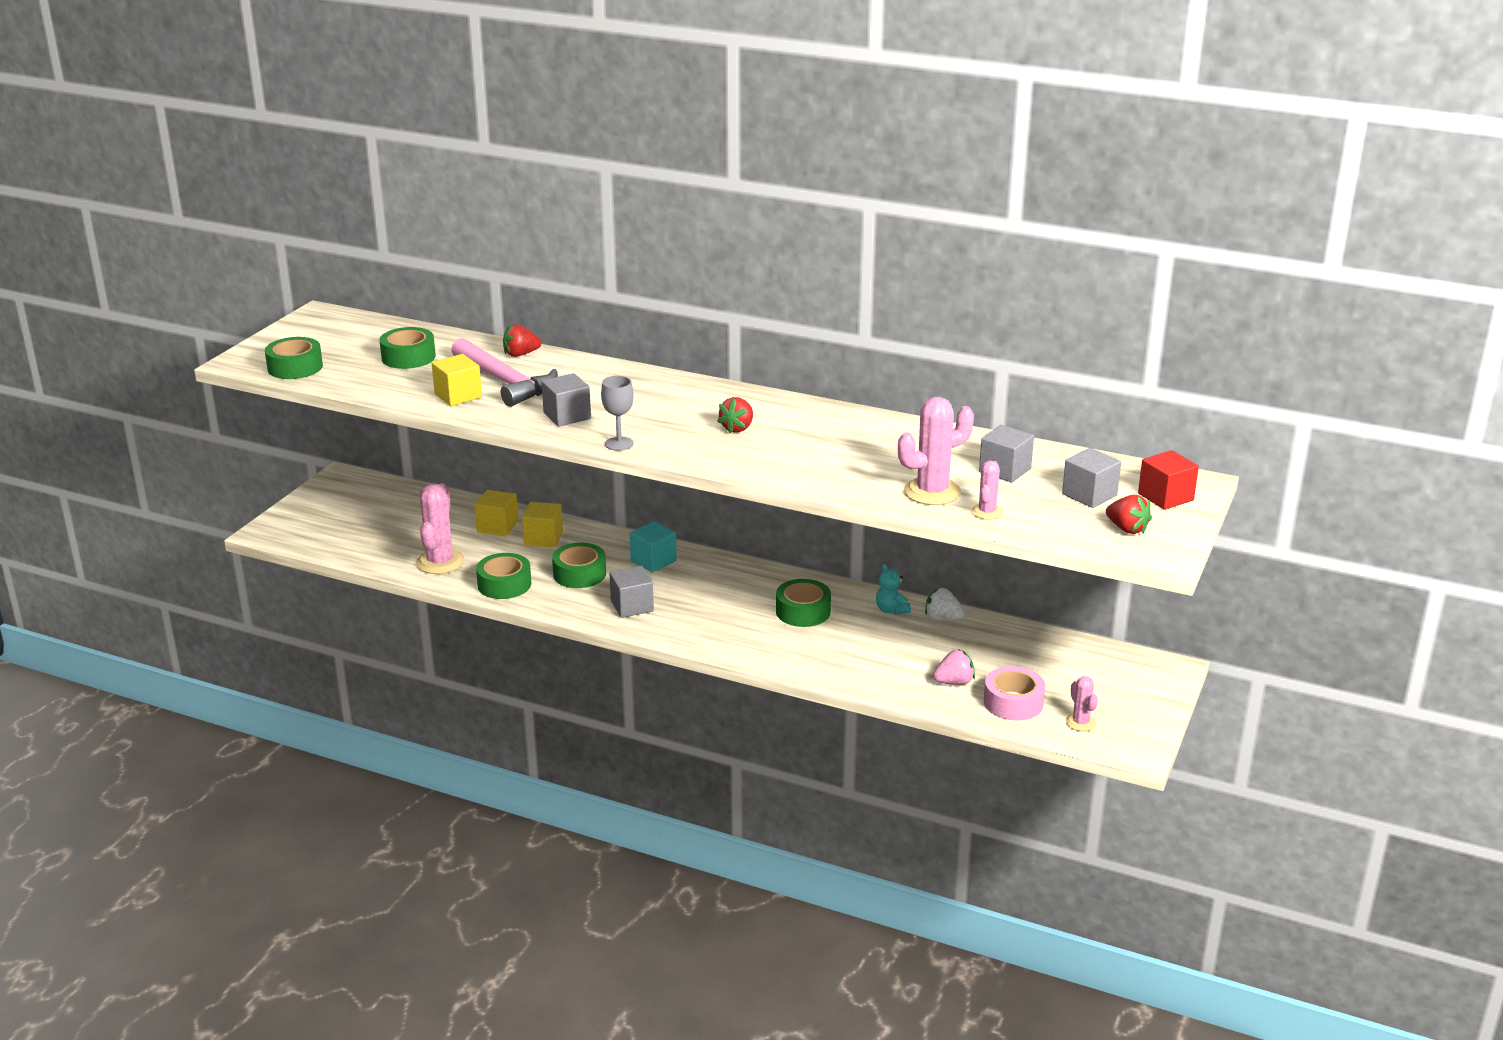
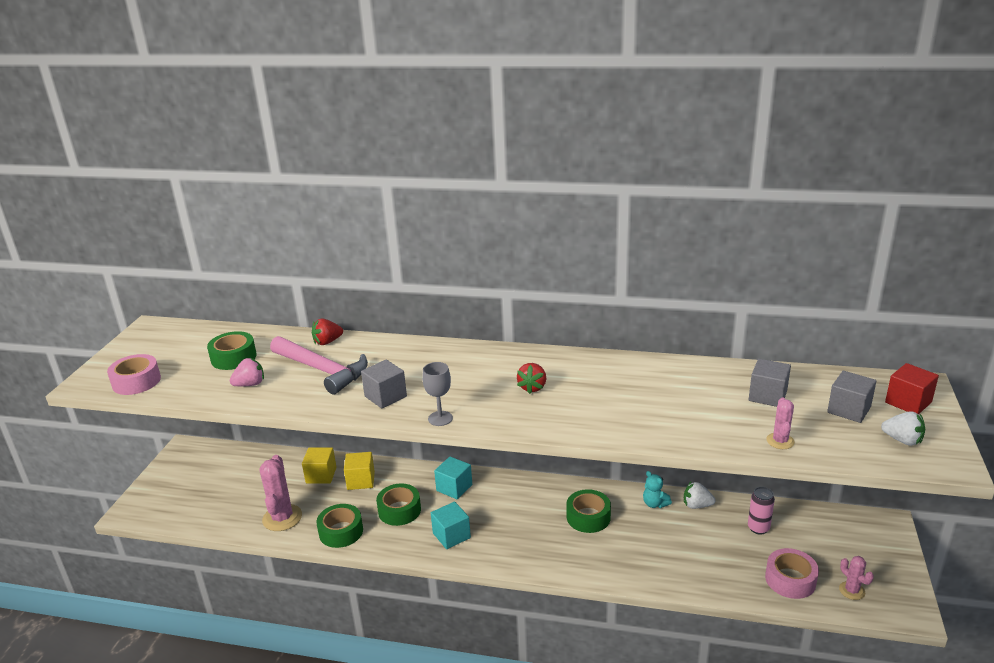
camera: 10 degrees left, 0 degrees up
(295, 367) = (136, 381): green tape -> pink tape
(458, 396) = (286, 390): yellow cube -> none
(632, 606) = (451, 535): grey cube -> turquoise cube
(932, 492) = (723, 427): pink cactus -> none
(954, 682) = (735, 567): pink strawberry -> pink strawberry (250, 384)
(1005, 651) = (758, 528): none -> pink can
(1127, 529) = (902, 440): red strawberry -> white strawberry

